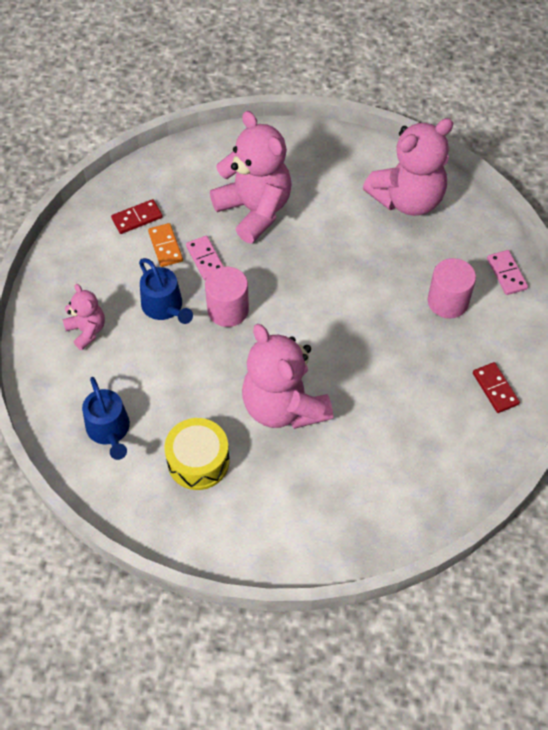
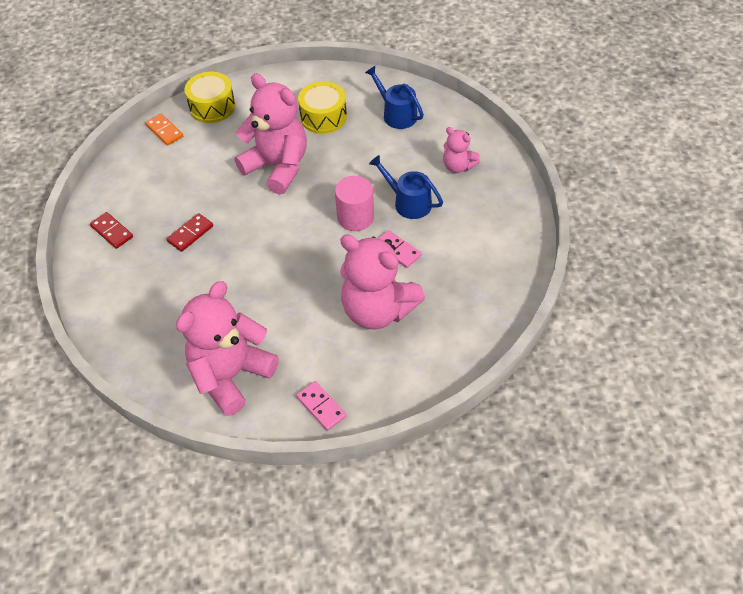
camera: 160 degrees right, 5 degrees down
(137, 218) = (480, 265): red domino -> red domino (190, 234)
(165, 246) = (439, 249): orange domino -> orange domino (164, 131)
(331, 537) = (212, 107): none -> yellow drum
(448, 301) = (166, 287): pink cylinder -> none
(506, 274) = (116, 331): pink domino -> pink domino (321, 407)

